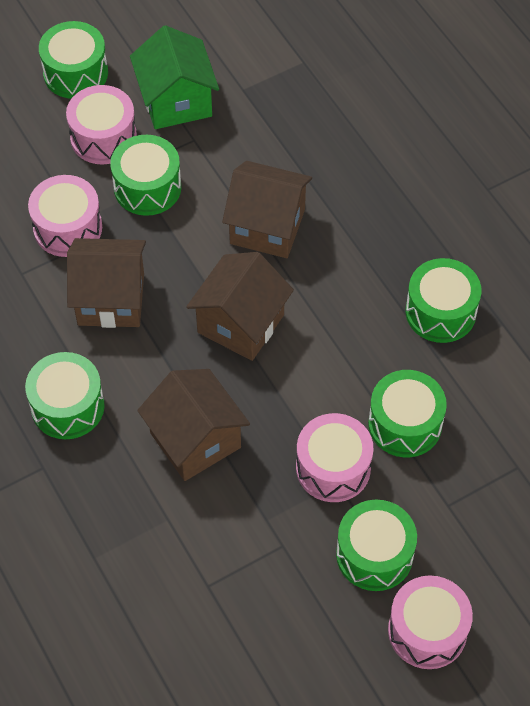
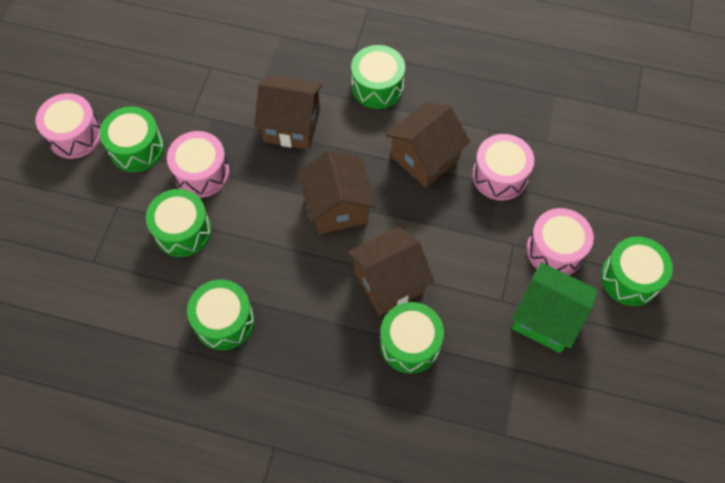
camera: 135 degrees right, 5 degrees up
(147, 187) = (488, 241): green drum -> green drum (410, 343)

